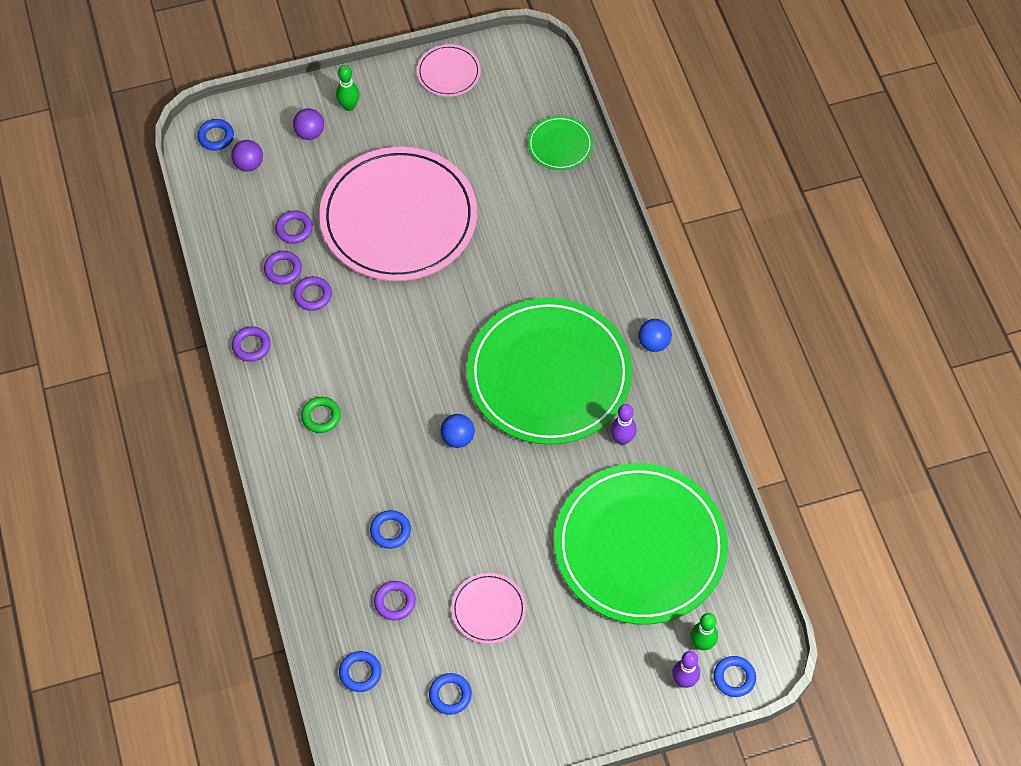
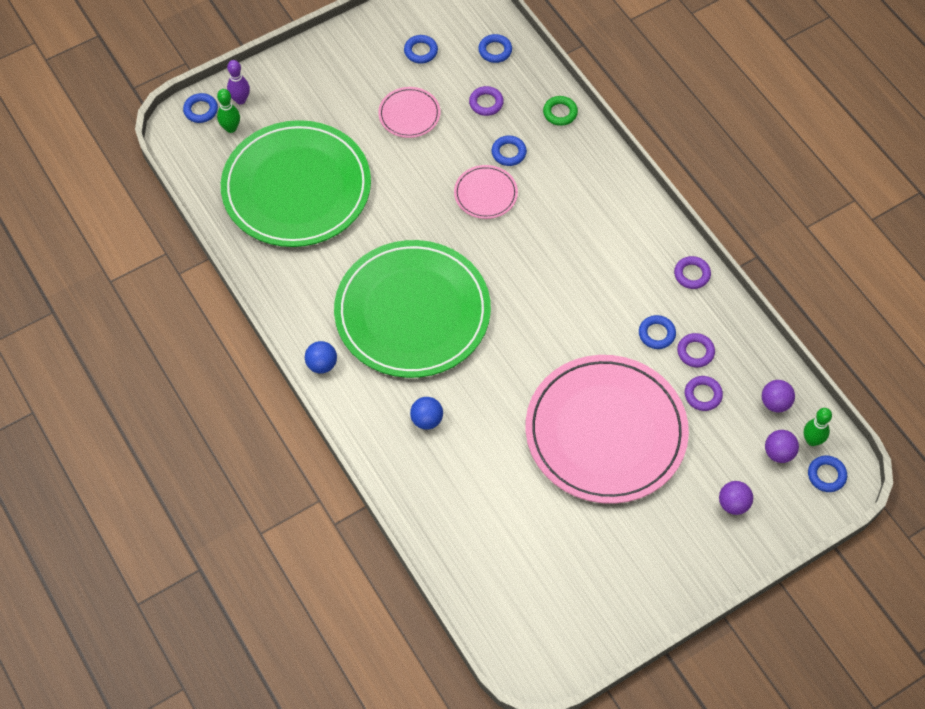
camera: 165 degrees right, 0 degrees up
(230, 206) = (775, 403): none -> purple ball
(313, 295) = (656, 334): purple ring -> blue ring
(321, 416) = (603, 228): green ring -> green ring (560, 113)
(349, 106) = (706, 546): green bowling pin -> green bowling pin (812, 440)
(448, 72) = (615, 616): pink plate -> pink plate (485, 194)
(458, 438) = (477, 238): blue ball -> blue ball (427, 420)
(560, 145) = (468, 556): green plate -> none
(622, 439) = (331, 270): purple bowling pin -> none

